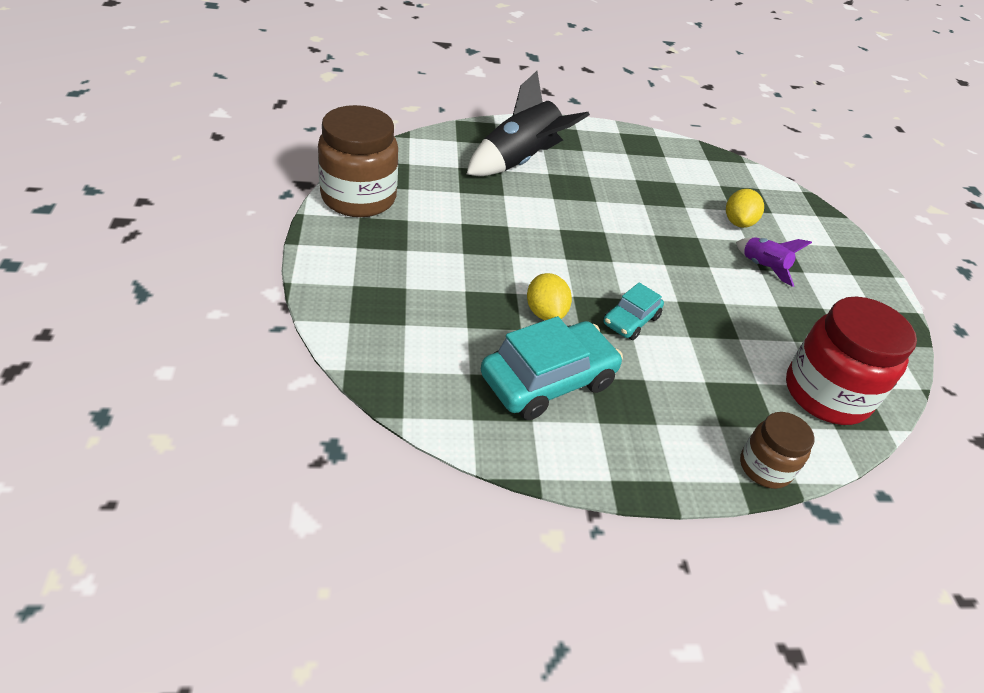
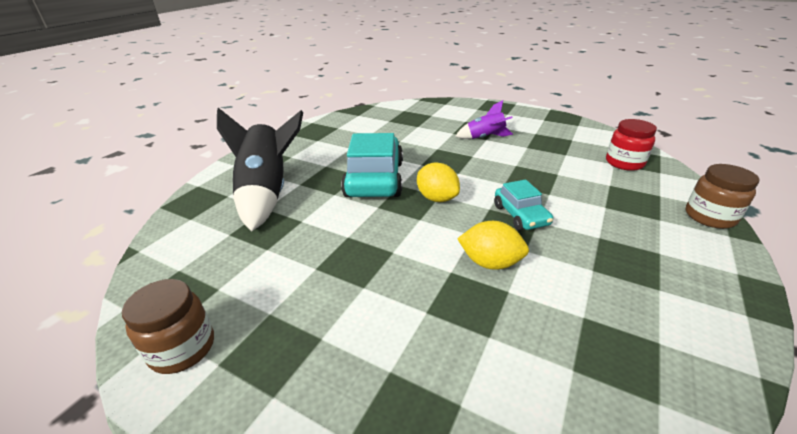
camera: 50 degrees left, 10 degrees down
(358, 198) = (182, 348): brown jar -> brown jar, size x0.56
(548, 380) = (595, 302): turquoise car -> turquoise car (374, 179)
(738, 222) = (433, 129): yellow lemon -> yellow lemon (437, 198)
(826, 394) = (624, 163): red jar -> red jar, size x0.56

